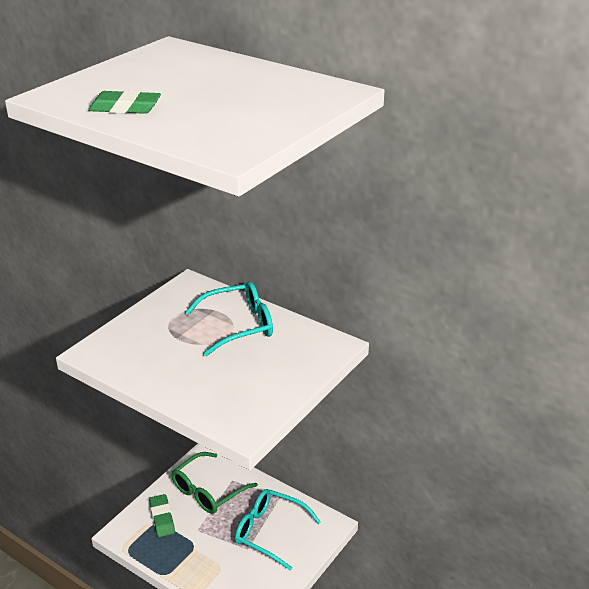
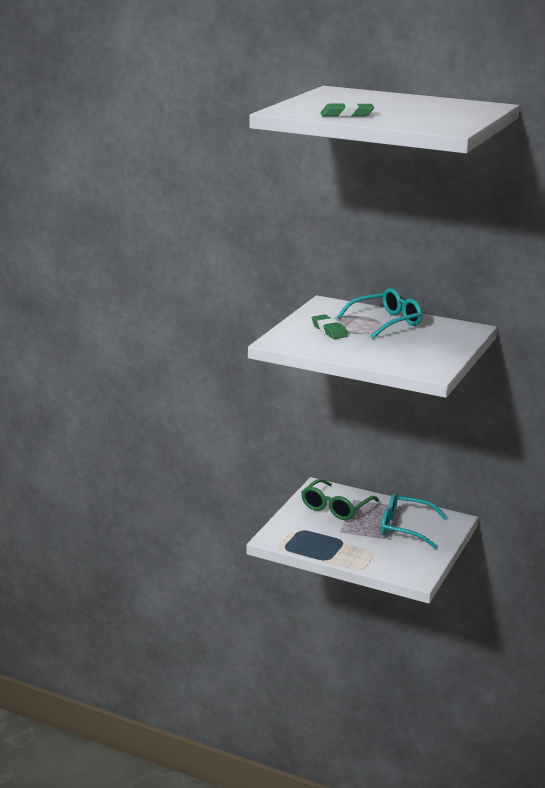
camera: 10 degrees left, 10 degrees down
(162, 518) = (304, 527): green eraser -> green eraser (329, 330)

